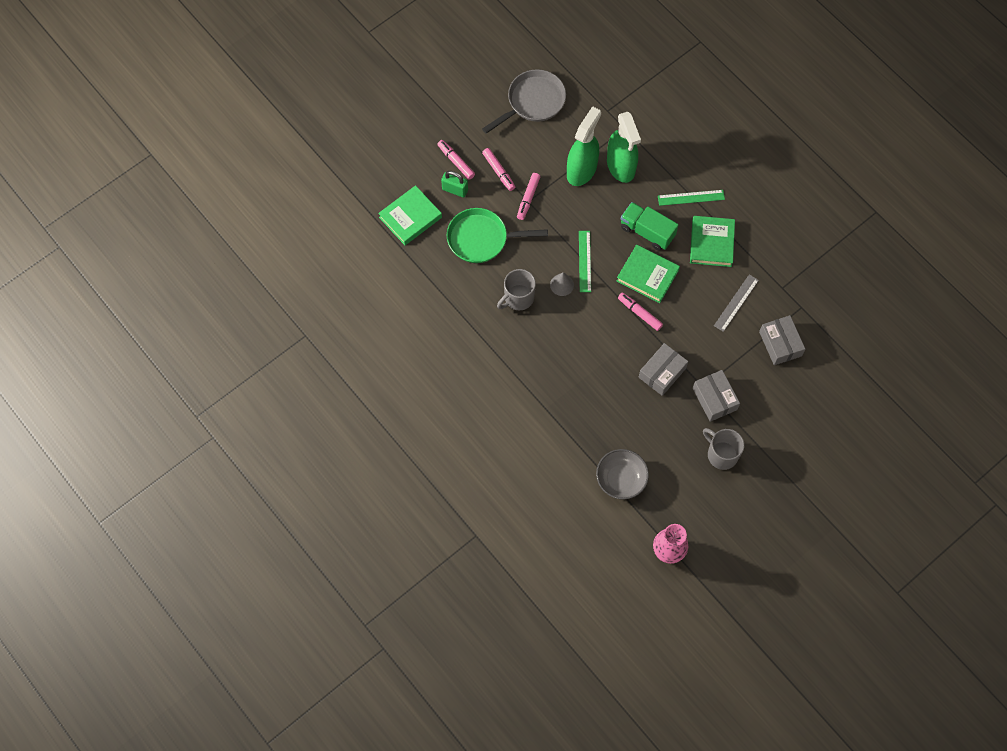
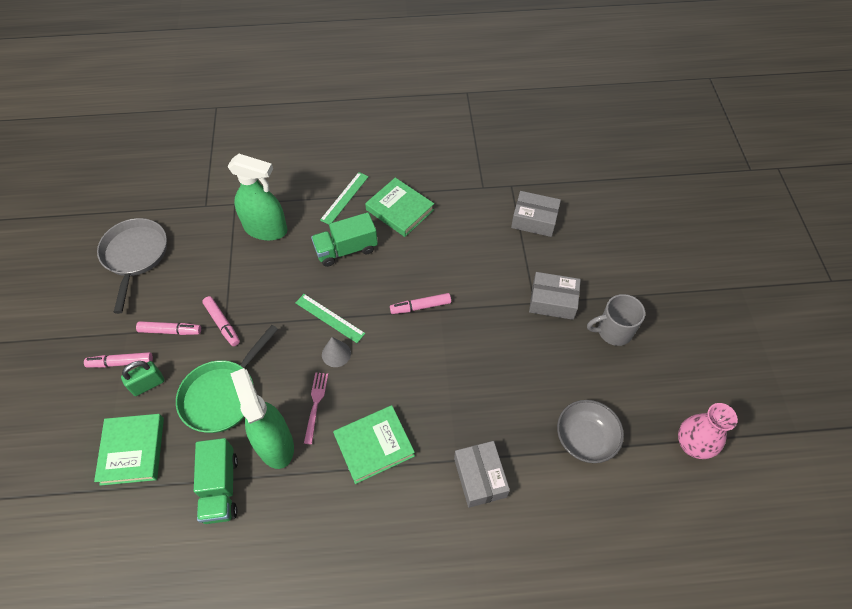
camera: 55 degrees left, 10 degrees down
(426, 284) = (220, 488): none -> green truck
(518, 298) = (315, 404): grey mug -> pink fork
(582, 170) = (239, 261): green spray bottle -> green spray bottle (275, 443)
(647, 275) = (388, 276): green book -> green book (374, 445)
(662, 373) = (495, 327): grey box -> grey box (480, 477)
(736, 303) = (470, 227): grey ruler -> none

